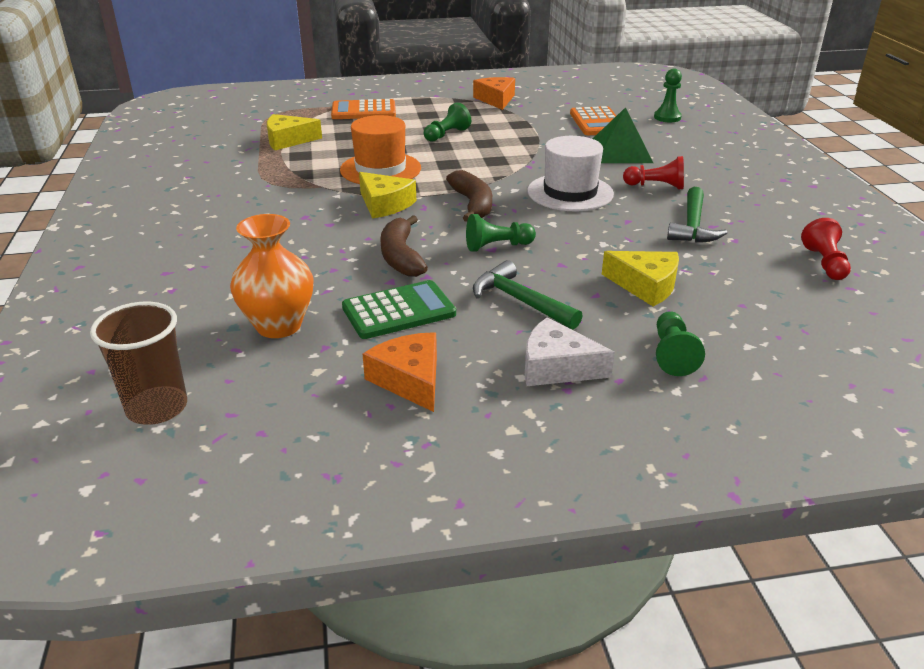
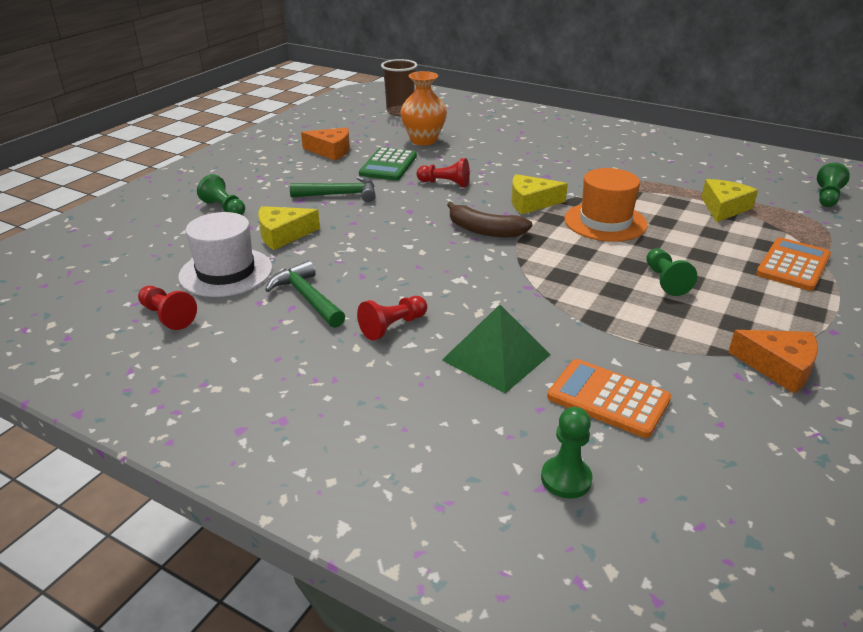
camera: 130 degrees right, 0 degrees up
(401, 257) = (445, 183): brown banana -> red pawn
(497, 246) = (409, 213): green pawn -> green pawn (827, 197)
(556, 367) = (275, 180): white cheese -> none
(570, 192) = (445, 277): white hat -> white hat (226, 272)

